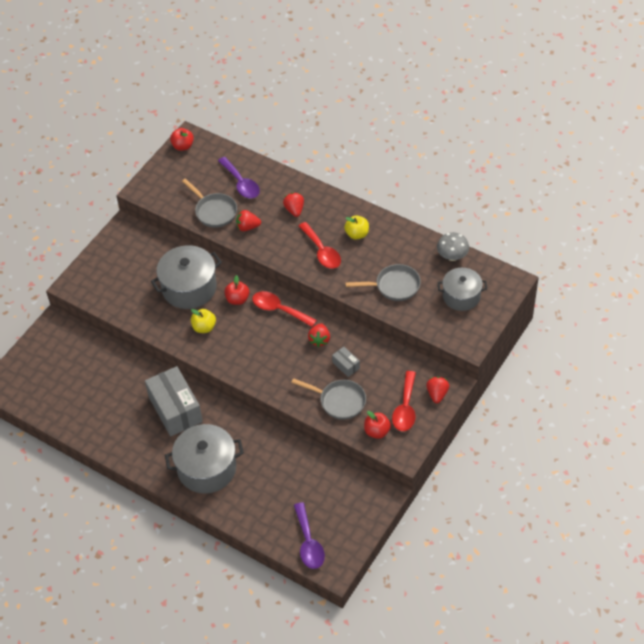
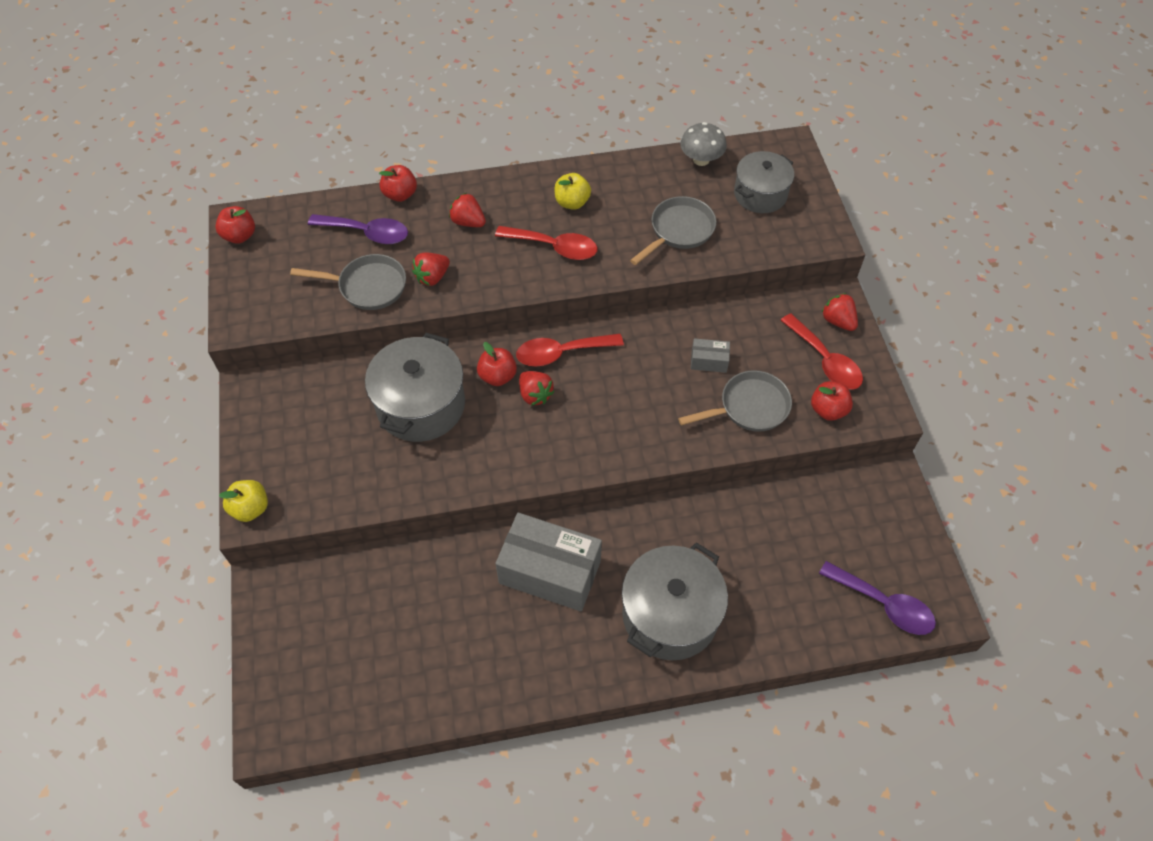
camera: 45 degrees left, 5 degrees up
(204, 327) = (493, 439): yellow apple -> yellow apple (250, 508)
(277, 173) = (400, 194): none -> red apple
(319, 340) = (647, 354): red strawberry -> red strawberry (535, 395)

